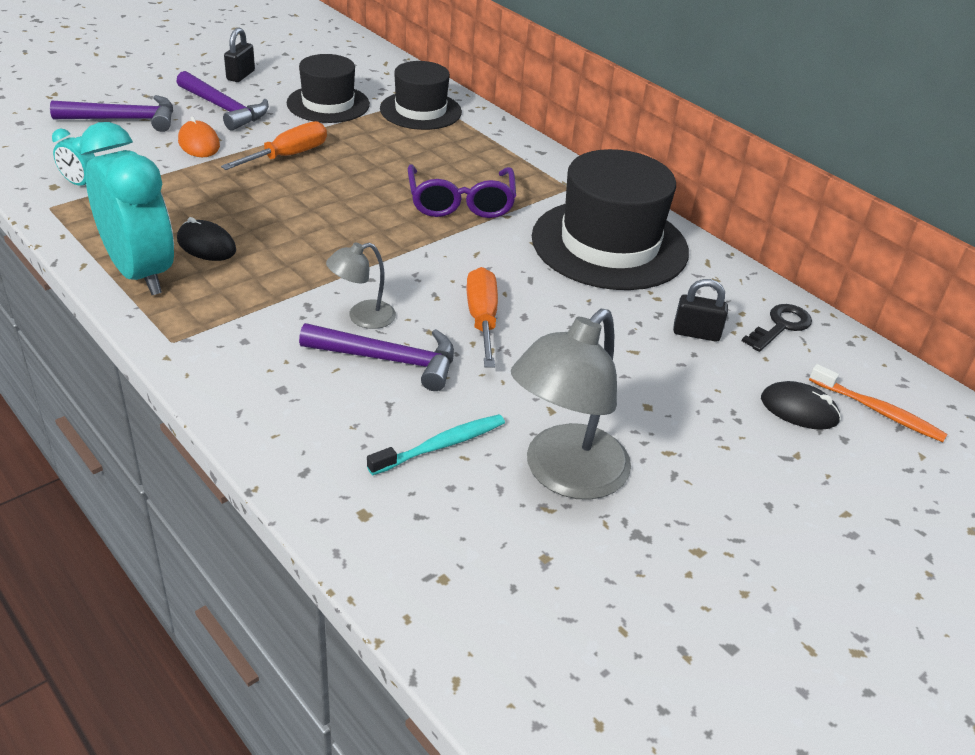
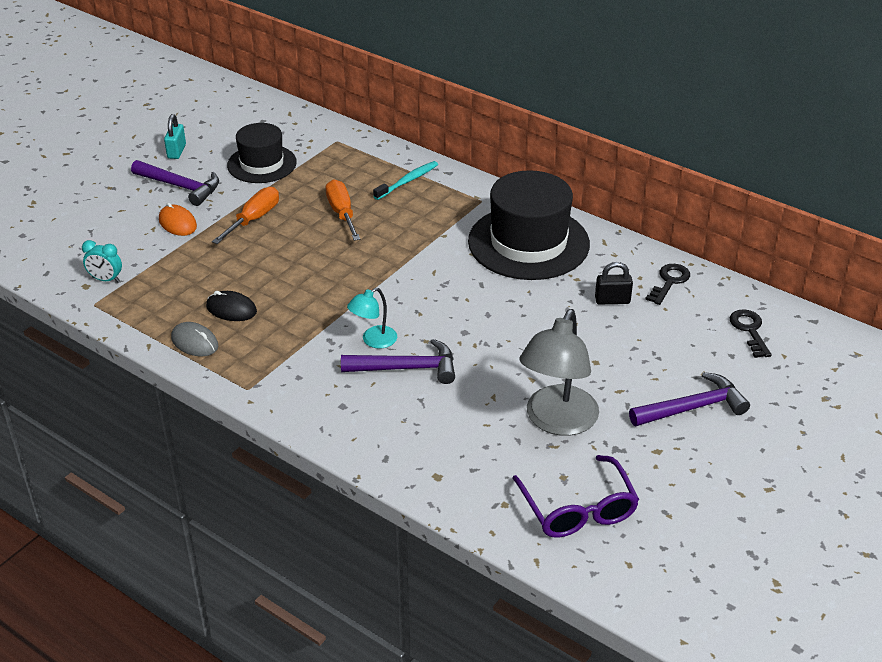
camera: 10 degrees left, 0 degrees up
(124, 119) = (105, 214): purple hammer -> purple hammer (692, 408)
(140, 273) = (194, 342): turquoise clock -> grey mouse
(240, 75) = (176, 151): black padlock -> turquoise padlock
(362, 317) = (373, 341): grey lamp -> turquoise lamp
(420, 110) = (338, 154): black hat -> none
(441, 445) = (468, 420): turquoise toothbrush -> turquoise toothbrush (407, 181)
(461, 203) = (405, 231): purple glasses -> purple glasses (578, 509)
(482, 319) = (459, 323): orange screwdriver -> orange screwdriver (342, 213)
(799, 409) = (697, 341): black mouse -> none
(878, 411) = (749, 330): orange toothbrush -> black key

